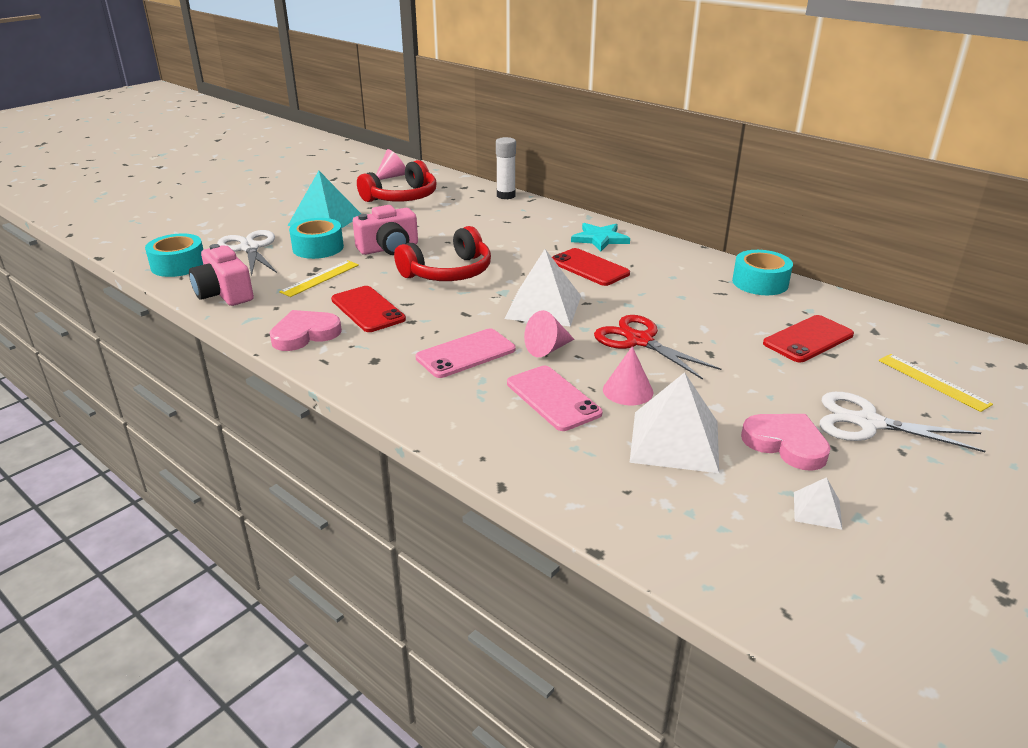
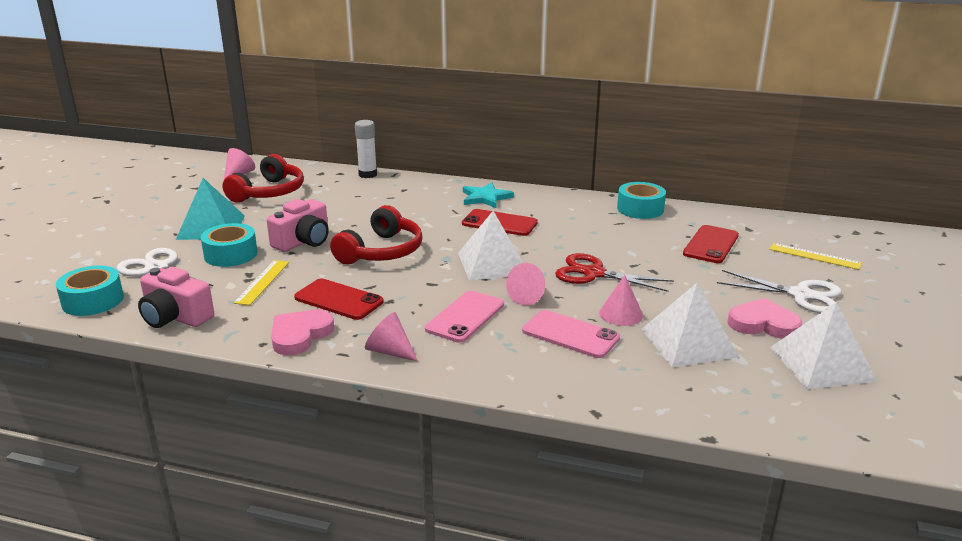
camera: 25 degrees left, 5 degrees down
(366, 369) = (390, 351): none -> pink cone
(817, 510) = (822, 363): white pyramid -> white pyramid, size x2.13
(868, 423) = (800, 295): white scissors -> white scissors turned 150 degrees counterclockwise

